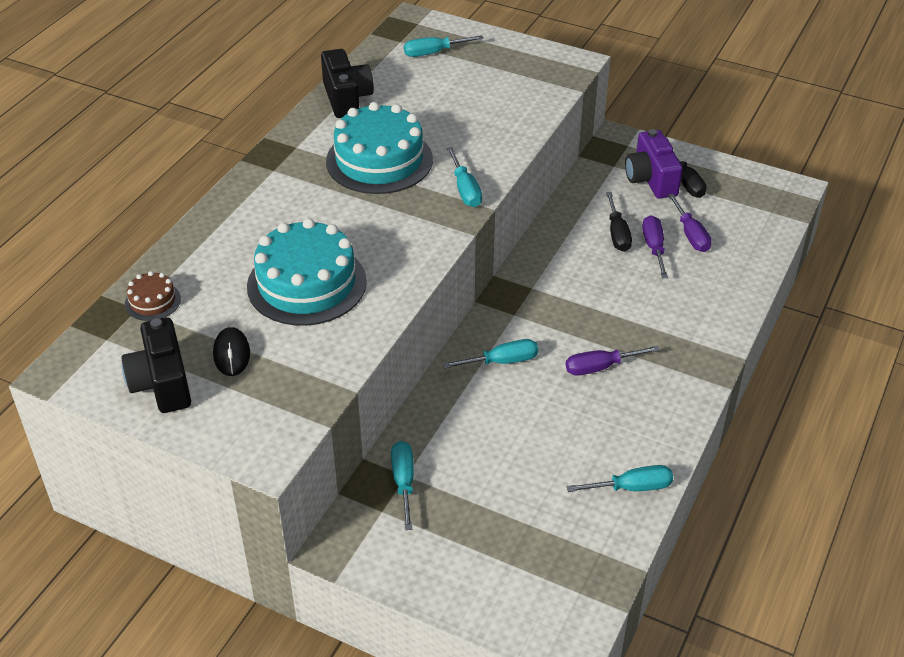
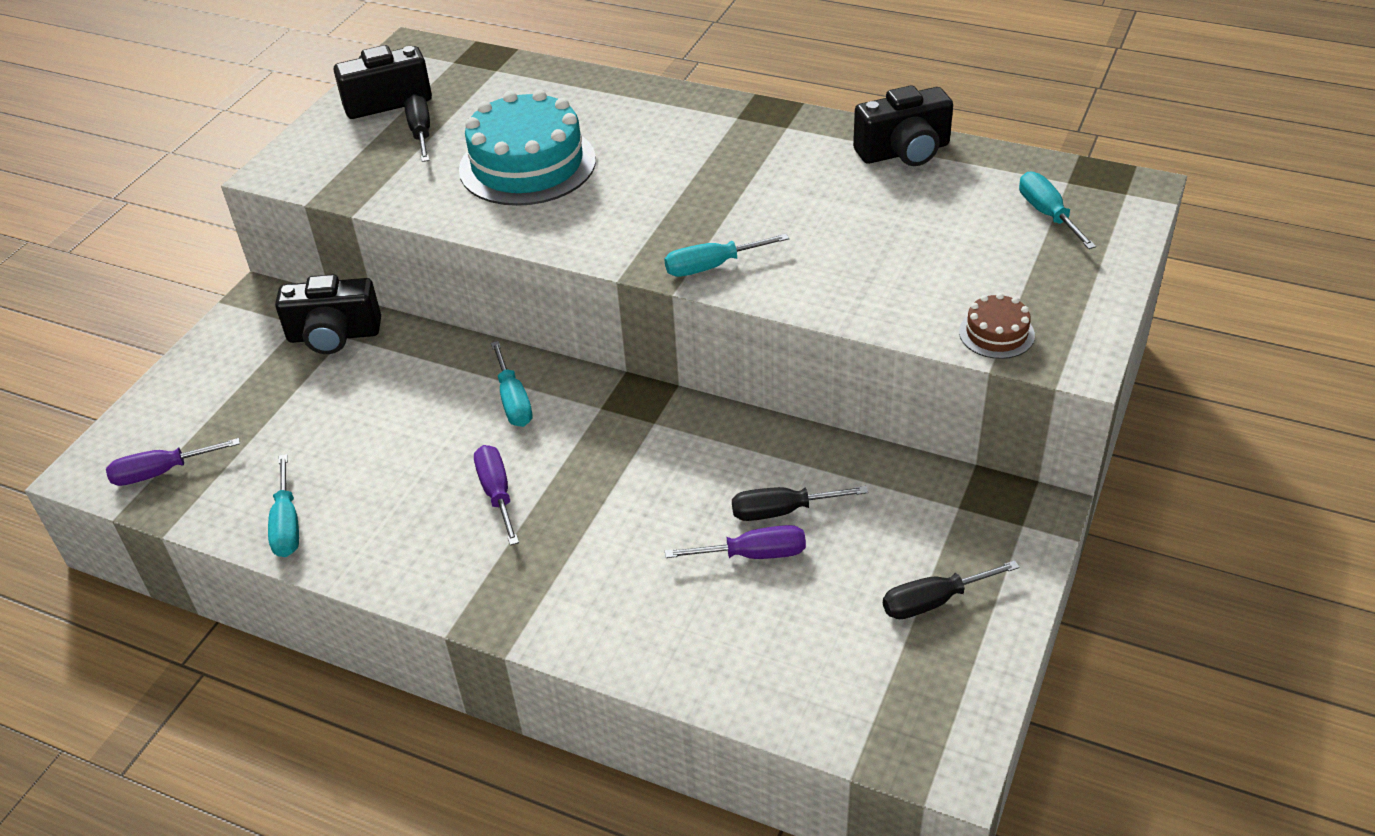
camera: 90 degrees right, 0 degrees up
(152, 301) = (506, 77): brown cake -> brown cake (996, 333)
(232, 354) = (421, 133): black mouse -> black screwdriver
(379, 160) = (768, 191): turquoise cake -> none
(404, 482) = (334, 335): turquoise screwdriver -> black camera
(651, 179) = (931, 554): purple camera -> none
(691, 235) = (791, 602): purple screwdriver -> purple screwdriver (161, 472)

